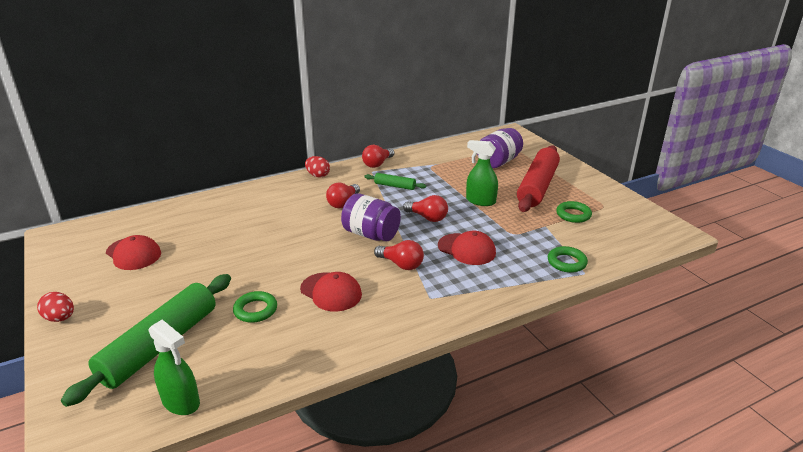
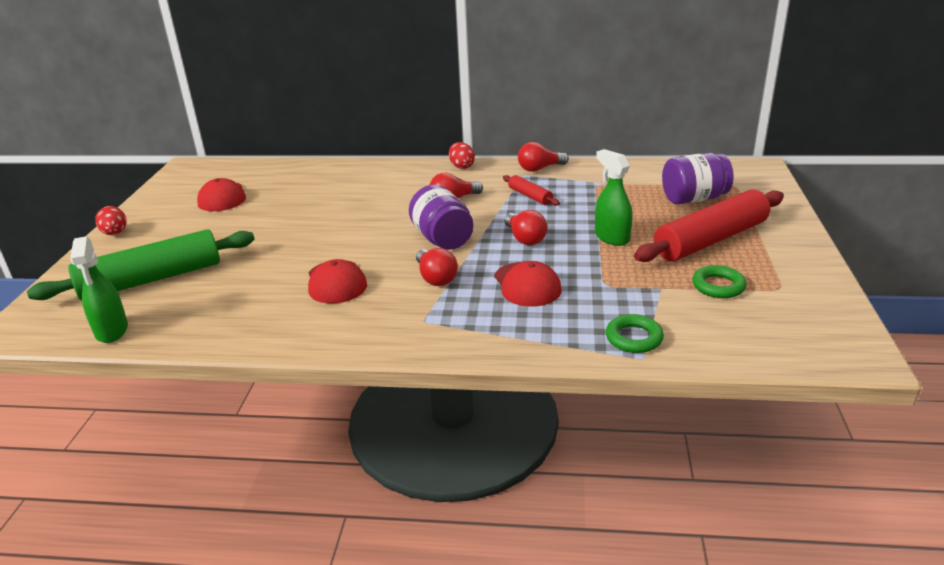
camera: 35 degrees right, 0 degrees up
(255, 310) = (254, 276): green ring -> none
(395, 186) = (530, 196): green rolling pin -> red rolling pin

